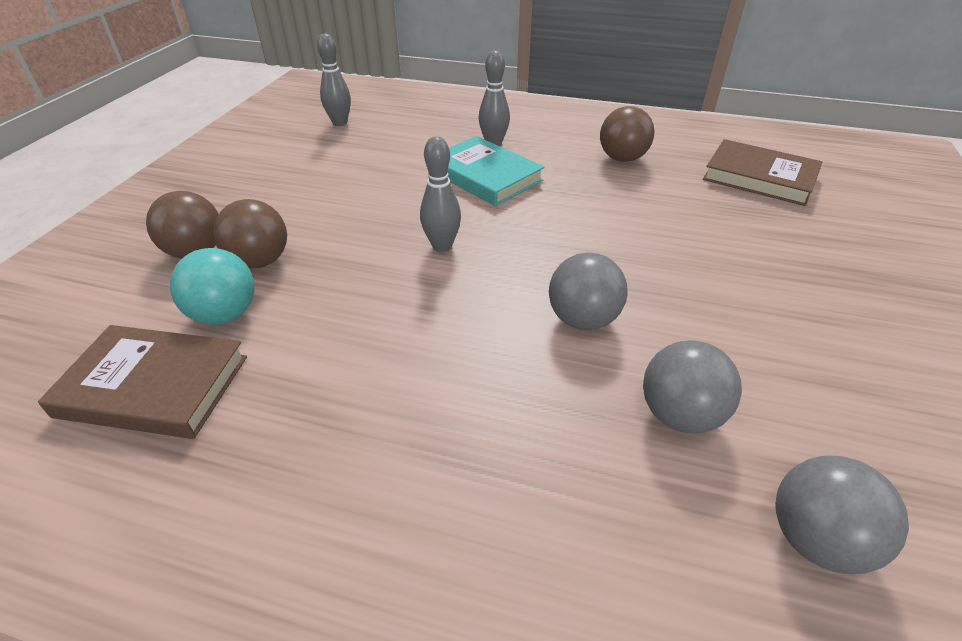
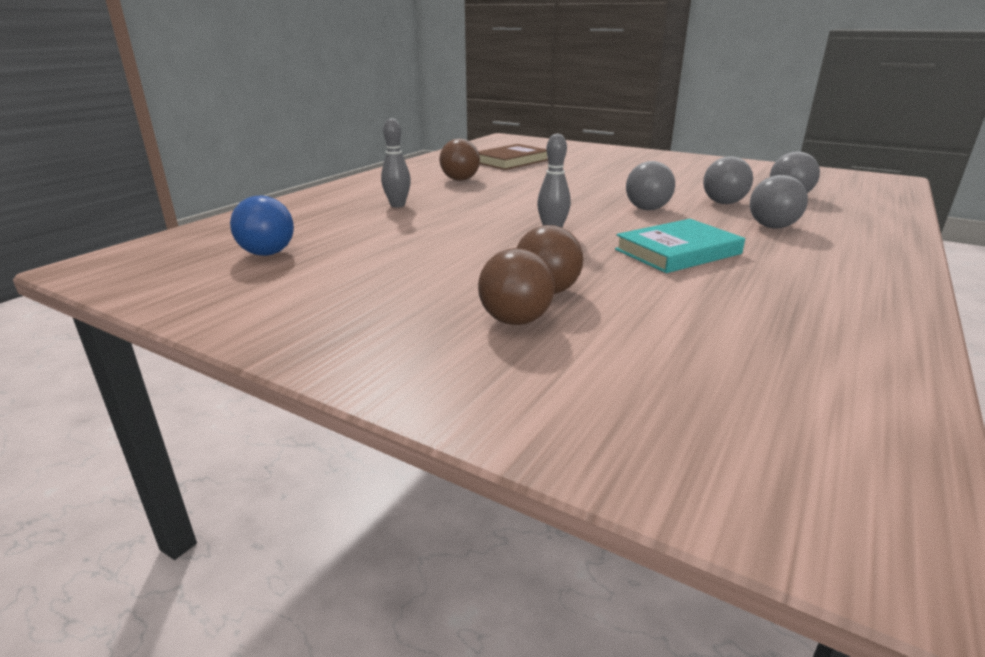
camera: 75 degrees left, 15 degrees down
(153, 386) = (725, 328): brown book -> none
(225, 314) = (628, 304): turquoise ball -> none
(340, 123) = (267, 253): grey bowling pin -> blue ball
(485, 176) = (452, 212): turquoise book -> turquoise book (678, 252)
(555, 475) = (772, 227): none -> grey ball

